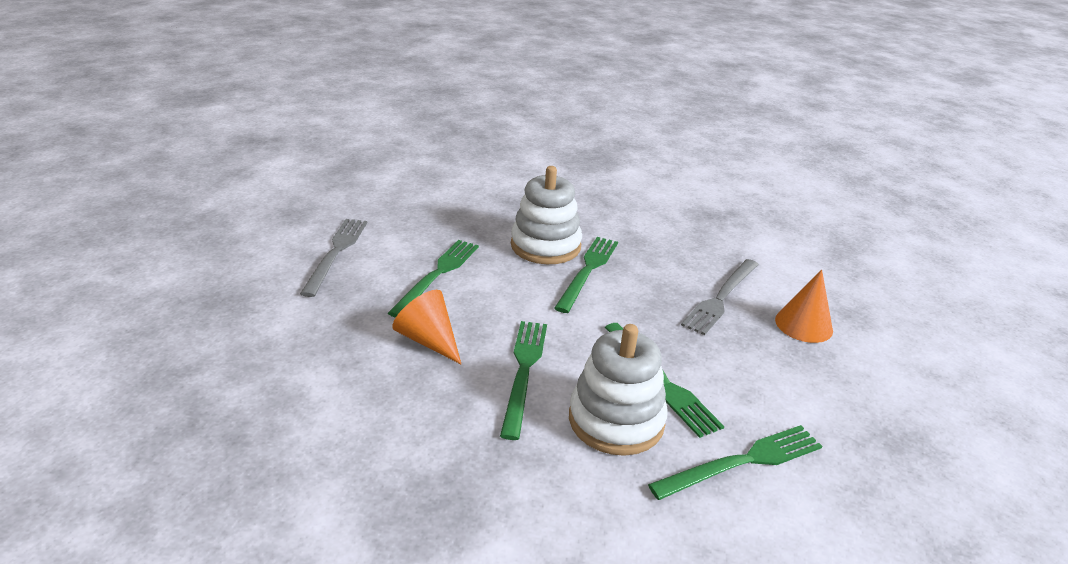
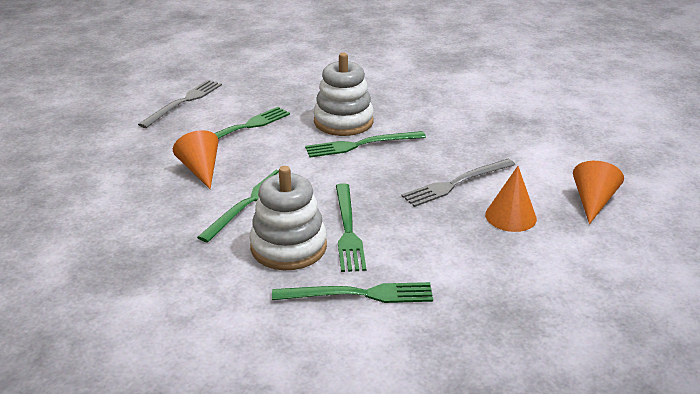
camera: 25 degrees right, 0 degrees up
(588, 271) = (361, 145): green fork -> green fork turned 150 degrees counterclockwise
(858, 291) = (593, 201): none -> orange cone

